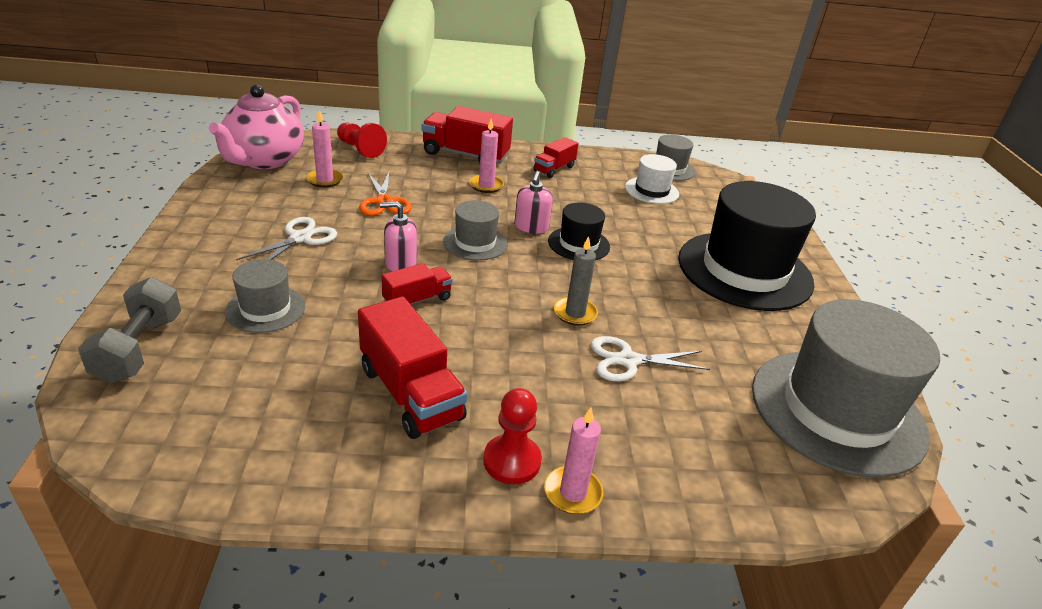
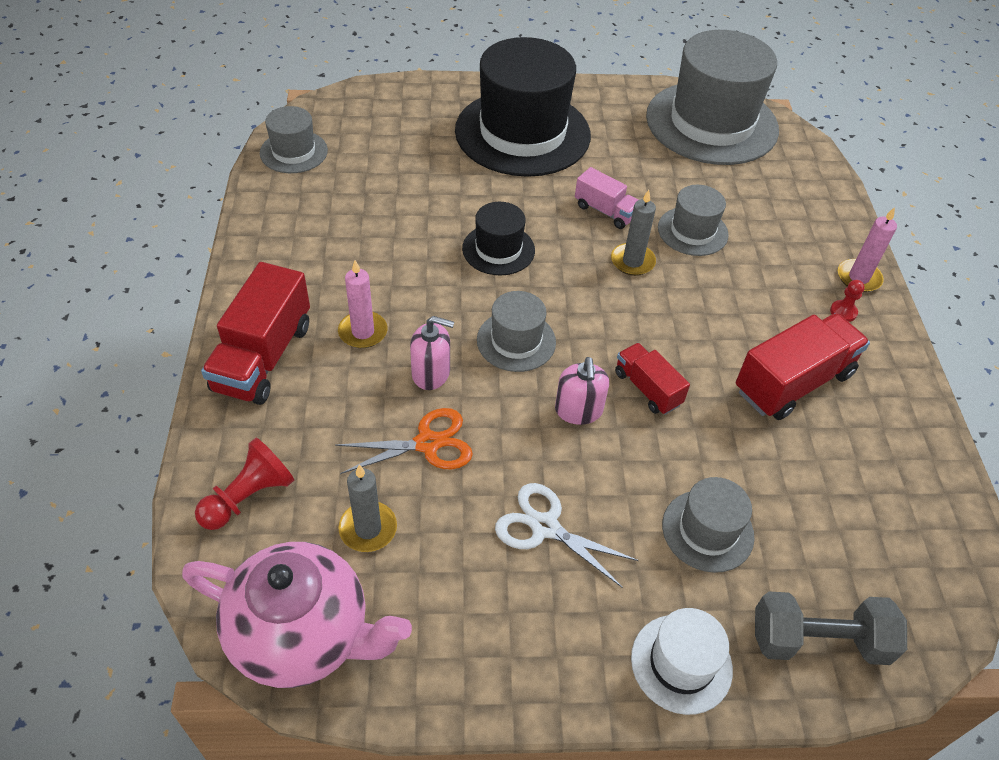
camera: 90 degrees left, 15 degrees up
(325, 180) = (368, 528): pink candle -> grey candle
(512, 461) = (843, 312): red pawn -> red pawn, size x0.56
(531, 227) = (468, 289): pink soap dispenser -> pink soap dispenser (431, 373)
(554, 169) = (303, 260): red truck -> none
(628, 360) = (692, 231): white scissors -> grey hat
(644, 306) = (605, 211): none -> pink truck
(651, 190) = (357, 175): white hat -> white hat (681, 663)

